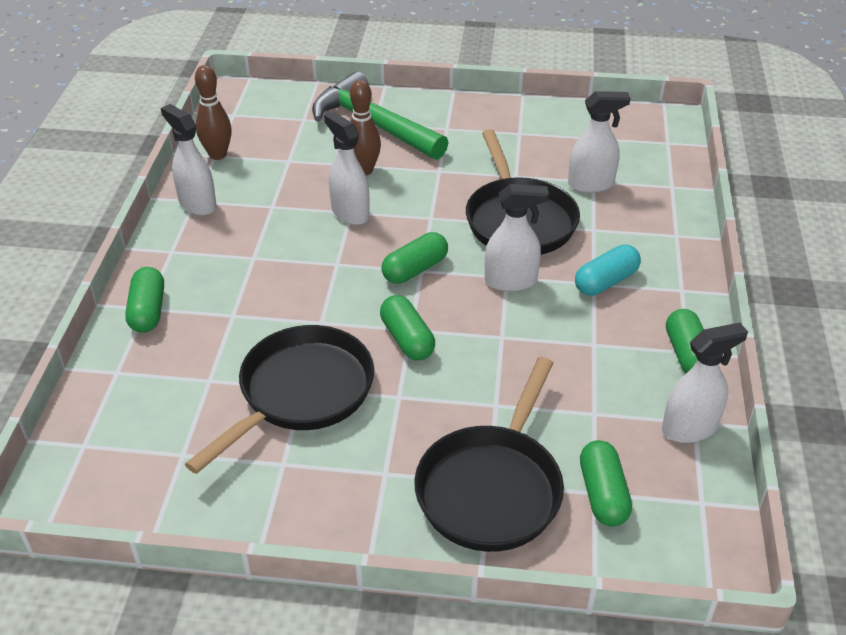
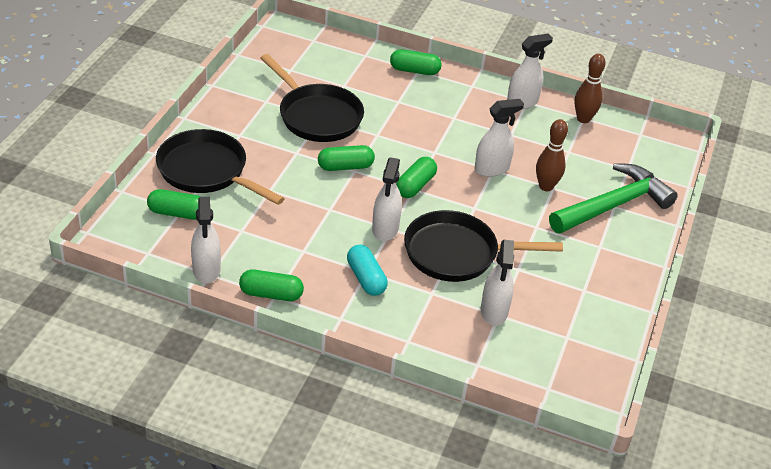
camera: 100 degrees right, 0 degrees up
(415, 269) = (415, 186): green capsule -> green capsule turned 60 degrees clockwise

